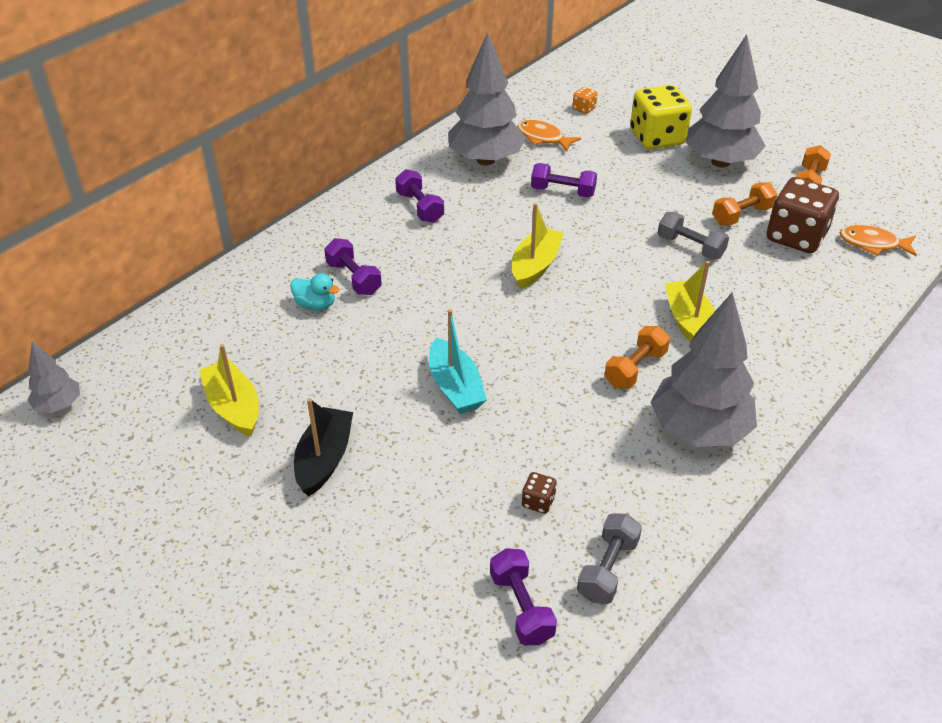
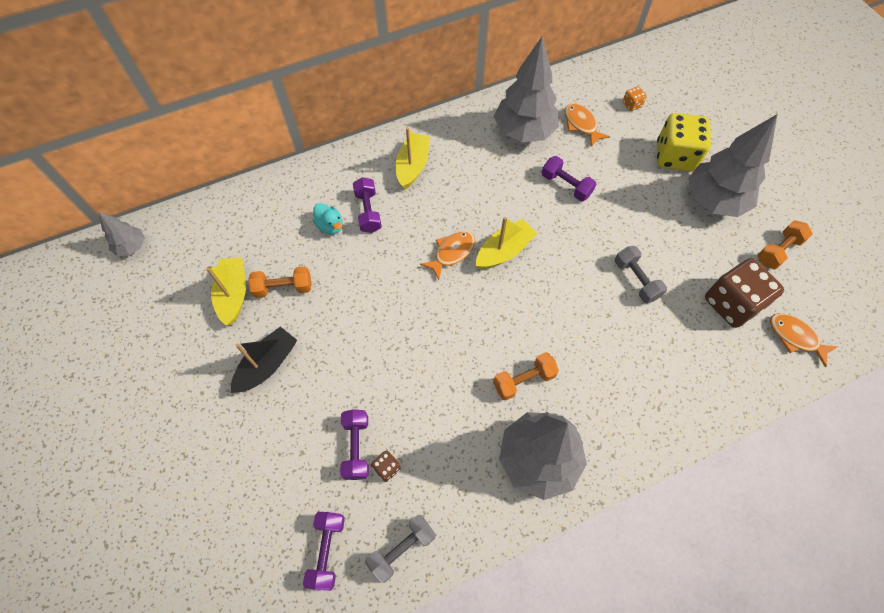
camera: 25 degrees right, 20 degrees up
(420, 207) = (450, 161): purple dumbbell -> purple dumbbell (356, 447)
(455, 387) = (385, 341): turquoise boat -> none
(478, 285) = (452, 253): none -> orange fish
(689, 323) = (590, 355): yellow boat -> yellow boat (412, 166)
(742, 215) = (698, 264): orange dumbbell -> orange dumbbell (283, 288)

